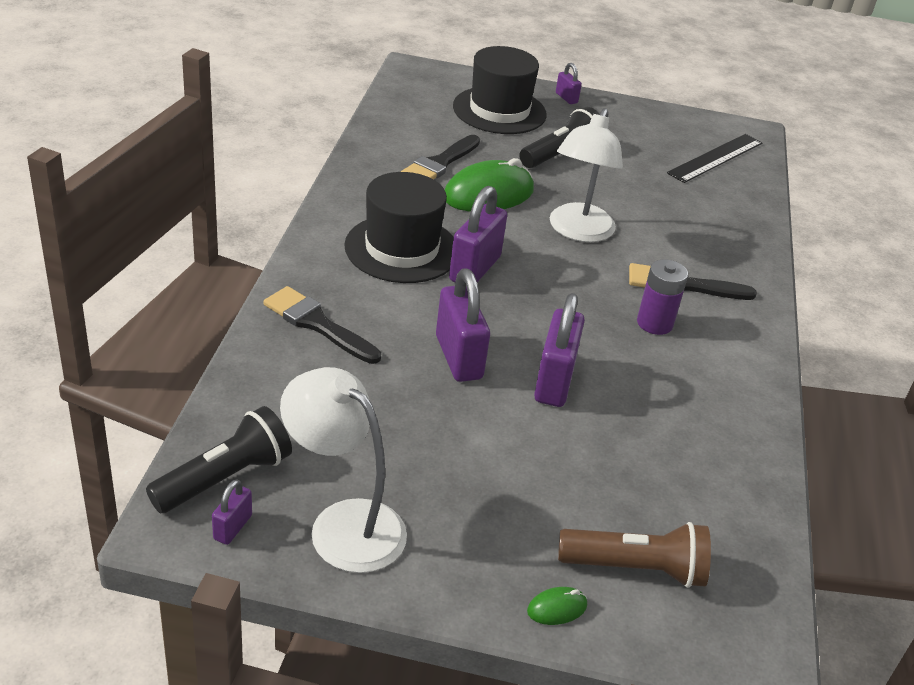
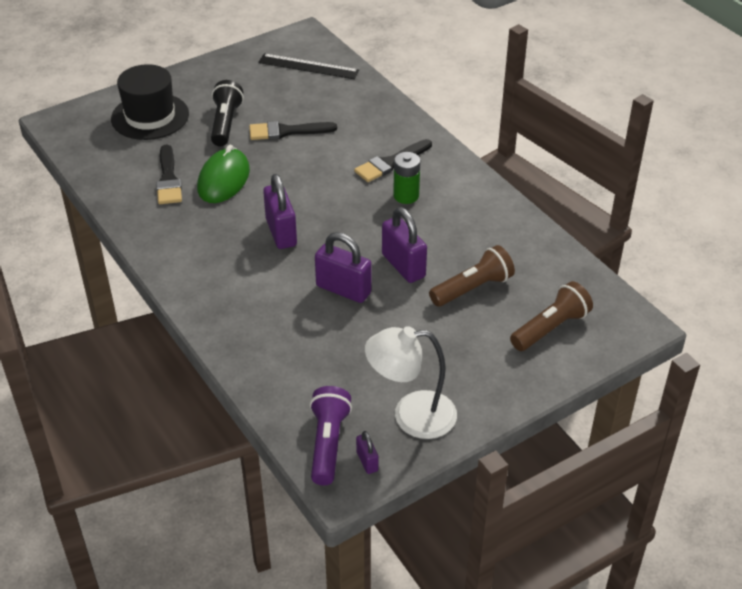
camera: 40 degrees left, 5 degrees up
(225, 478) = (328, 443): black flashlight -> purple flashlight
(317, 324) = (249, 329): black brush -> black brush (286, 131)
(402, 249) = (227, 250): black hat -> none
(557, 608) = (544, 373): green mouse -> none
(566, 98) = (175, 80): purple padlock -> none
(578, 231) = (301, 168): white lamp -> none
(600, 458) = (473, 288): none -> brown flashlight
(654, 323) = (406, 196): purple battery -> green battery
(716, 158) = (308, 66): black ruler -> black ruler turned 75 degrees counterclockwise

